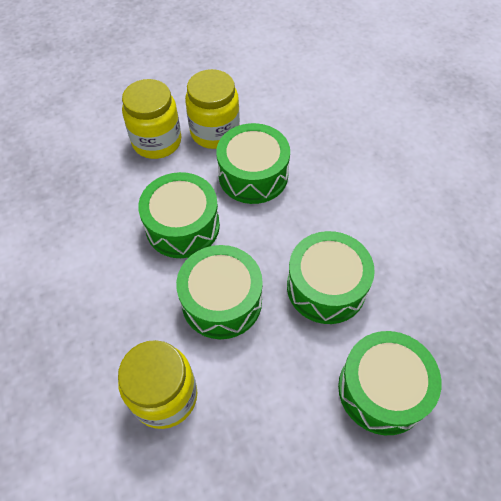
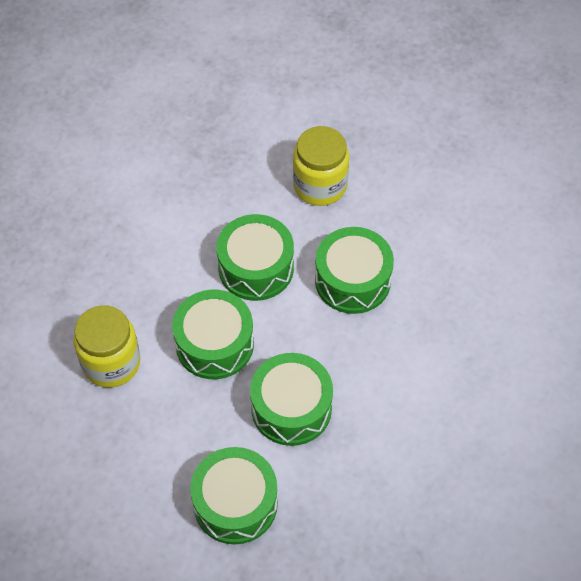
camera: 50 degrees right, 0 degrees up
(215, 132) = (371, 219): yellow jar -> none

